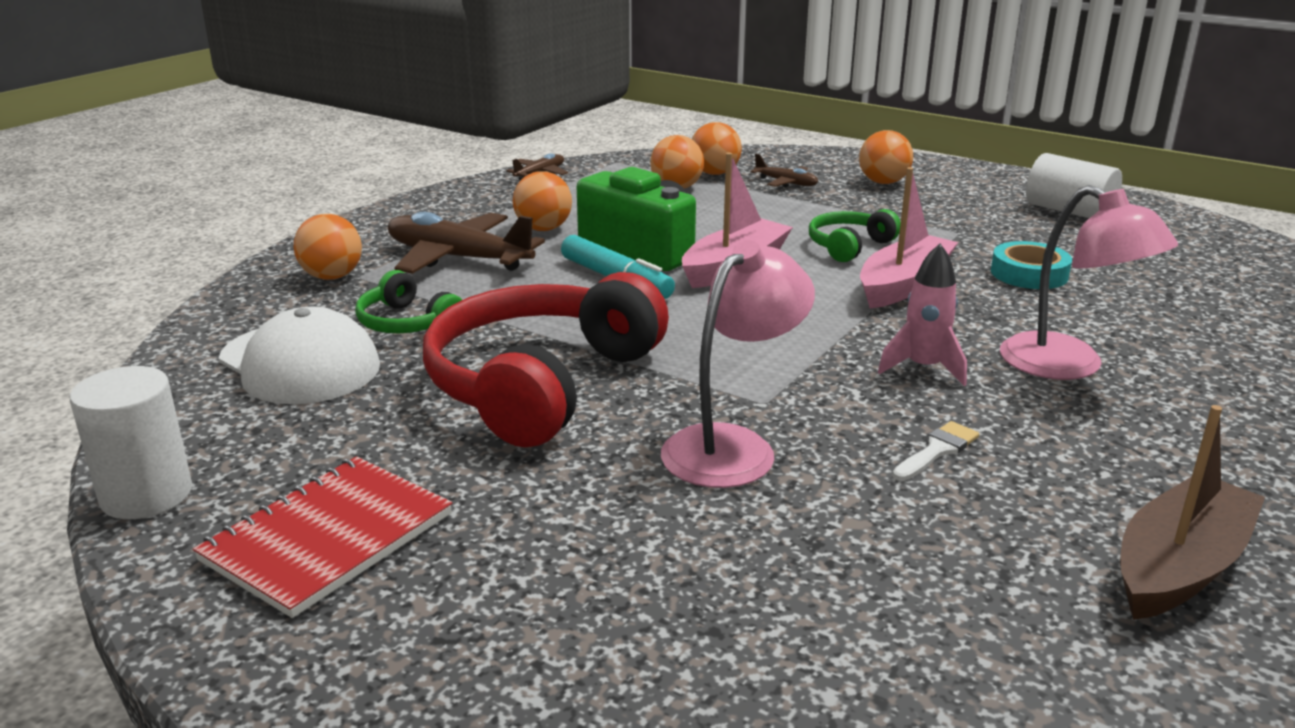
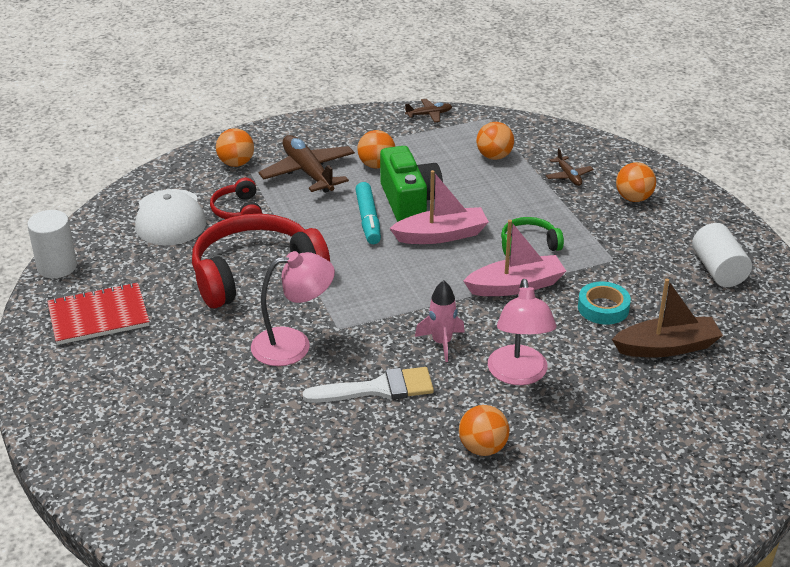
camera: 35 degrees right, 10 degrees up
(407, 323) = (238, 210): green headphones -> red headphones
(714, 173) = (535, 151): orange ball -> orange ball (482, 448)
(937, 450) = (378, 389): white brush -> white brush, size x1.91
(1179, 566) = (393, 487): brown boat -> brown boat (667, 347)

